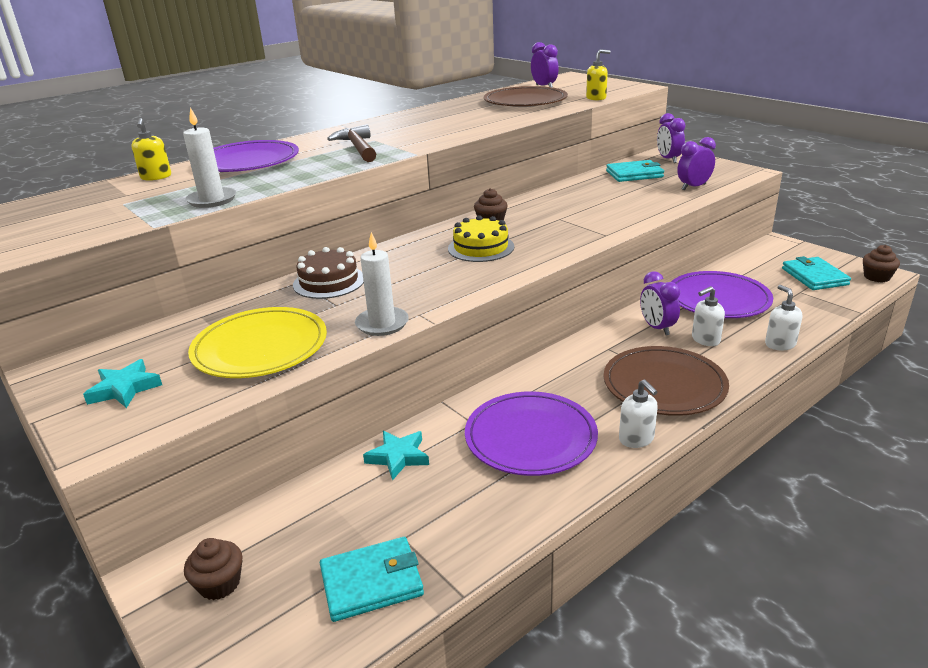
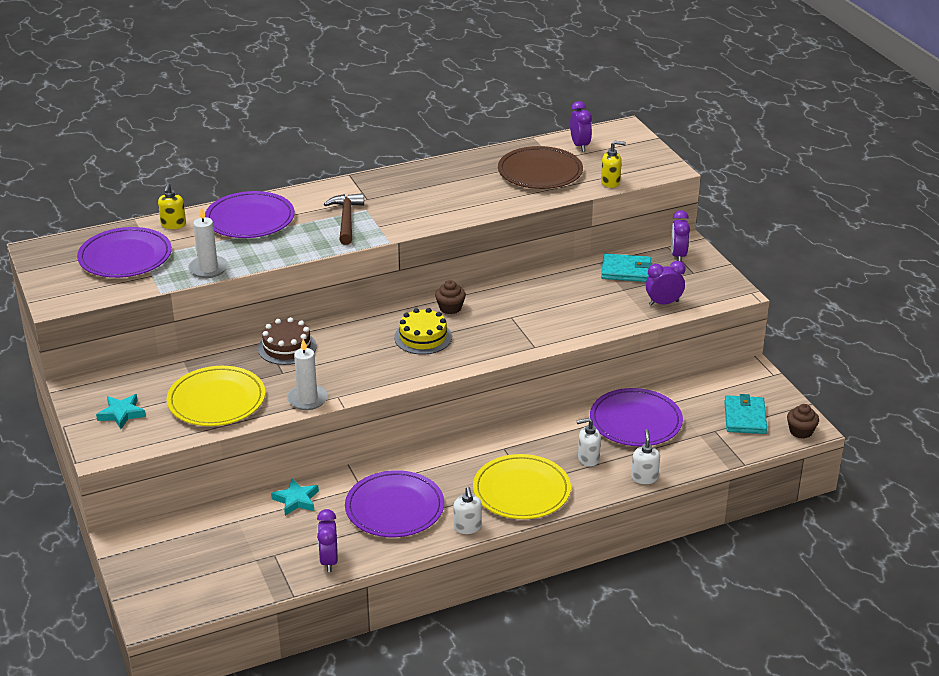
camera: 15 degrees right, 5 degrees up
(98, 207) = (125, 257): none -> purple plate
(219, 584) = (157, 554): brown cupcake -> none
(372, 582) = (245, 575): turquoise wallet -> none
(657, 328) = (558, 438): purple clock -> purple clock (329, 561)
(664, 385) = (521, 491): brown plate -> yellow plate

